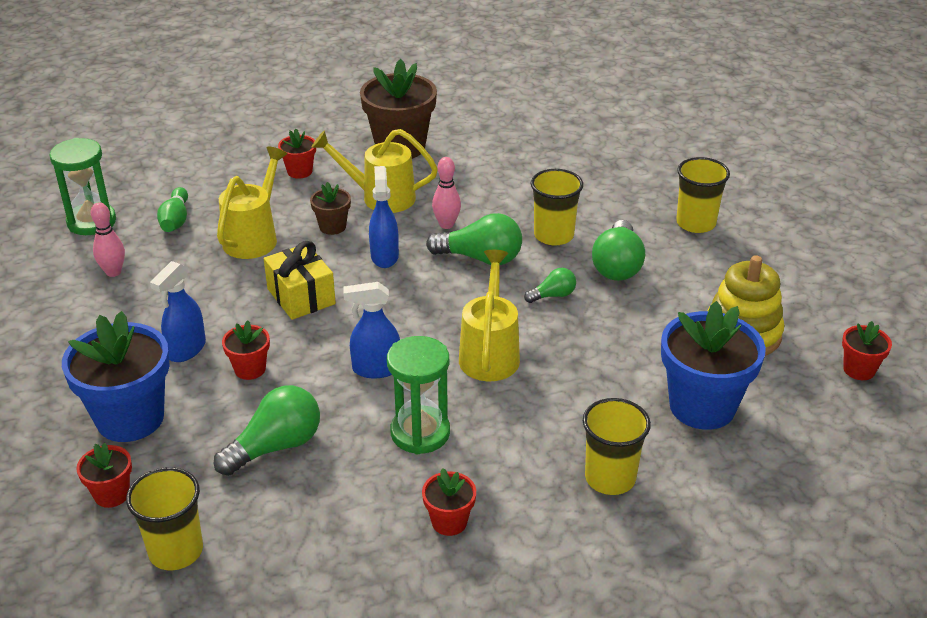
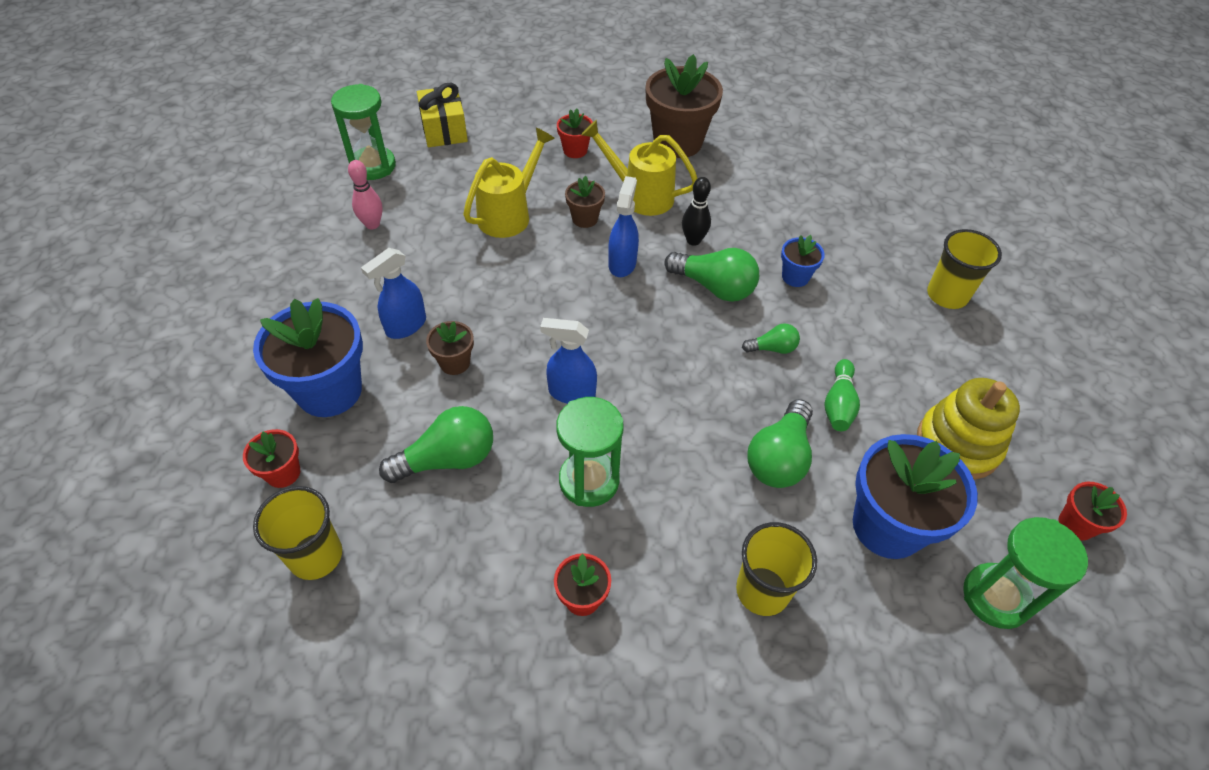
camera: 15 degrees right, 15 degrees up
(175, 220) = (446, 180): green bowling pin -> green bowling pin (838, 404)
(250, 369) = (455, 363): red flower pot -> brown flower pot
(301, 296) = (529, 291): yellow gift -> yellow gift (444, 130)
(446, 225) = (693, 240): pink bowling pin -> black bowling pin
(490, 353) = (688, 402): yellow watering can -> none
(553, 235) = (795, 277): yellow cup -> blue flower pot
(617, 266) = (849, 328): green light bulb -> green light bulb (779, 458)
(809, 436) = (995, 597): none -> green hourglass

